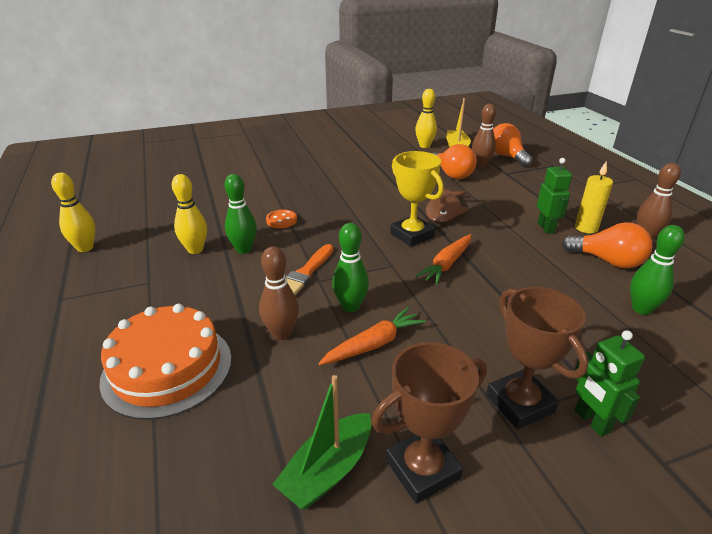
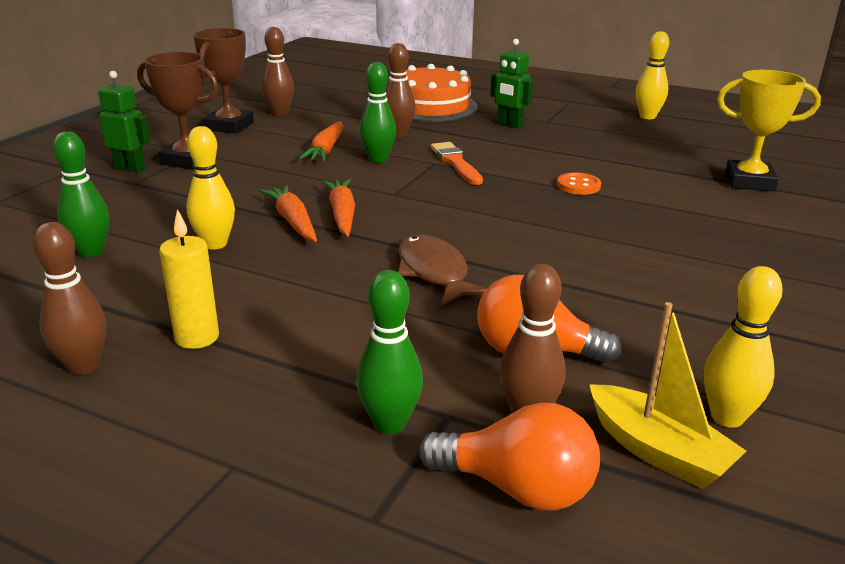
camera: 135 degrees right, 5 degrees down
(195, 250) = (576, 143): yellow bowling pin -> yellow bowling pin (215, 244)
(244, 249) = (543, 156): green bowling pin -> green bowling pin (390, 423)
(328, 470) = (280, 113): green boat -> brown bowling pin
(412, 235) = (423, 226): yellow trophy -> yellow trophy (749, 182)
(484, 273) = (293, 221): none -> orange carrot
(546, 227) = (263, 310): green robot -> green robot (509, 124)
(607, 261) = (145, 293): orange light bulb -> none

